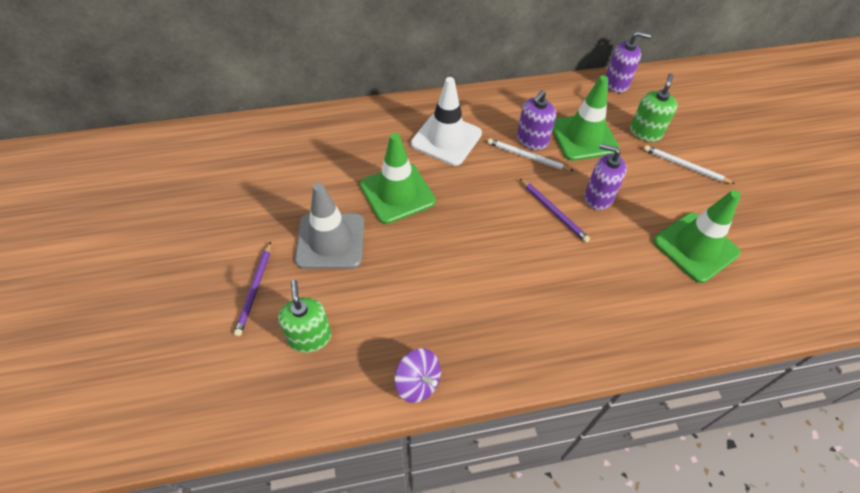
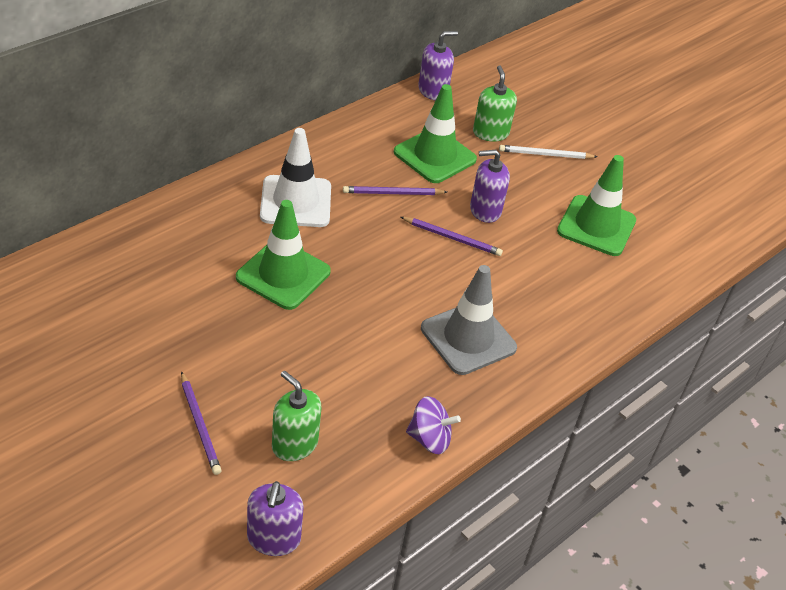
camera: 35 degrees left, 10 degrees down
(330, 241) = (246, 347): grey traffic cone -> grey traffic cone (468, 338)
(527, 157) = (392, 193): white pencil -> purple pencil
(532, 140) = (386, 175): purple soap dispenser -> purple soap dispenser (273, 538)

